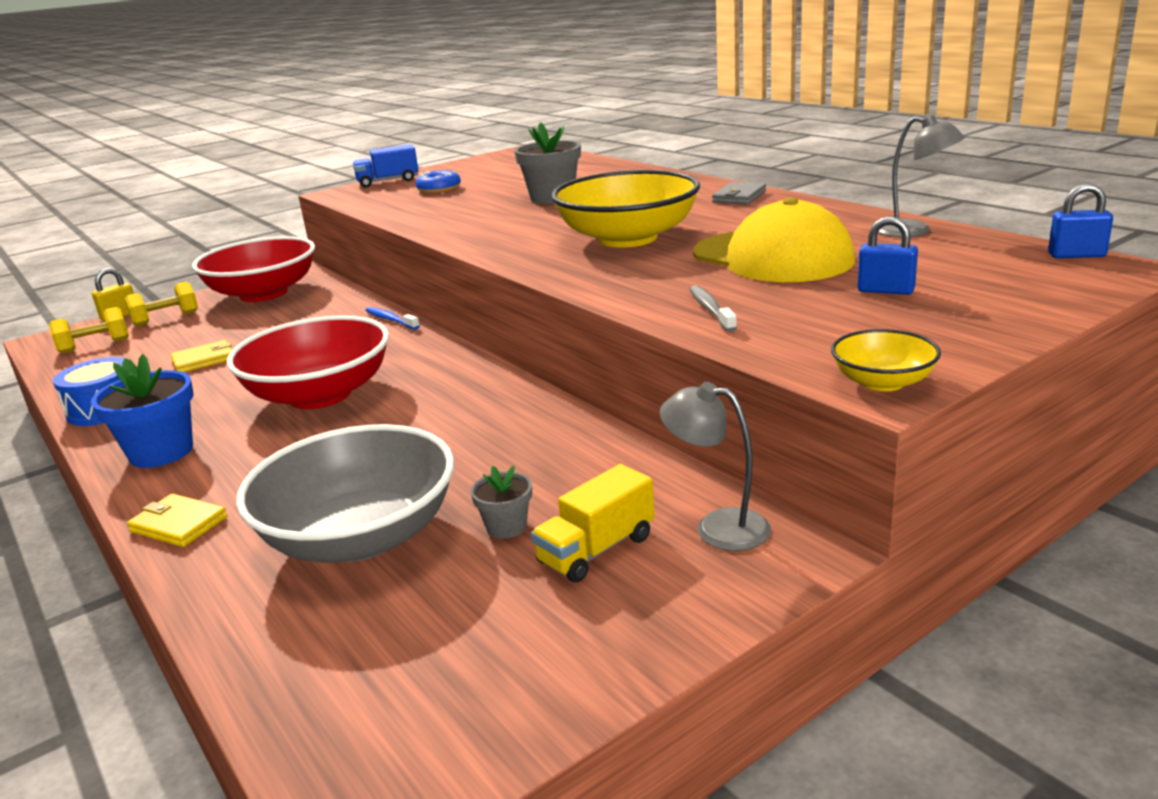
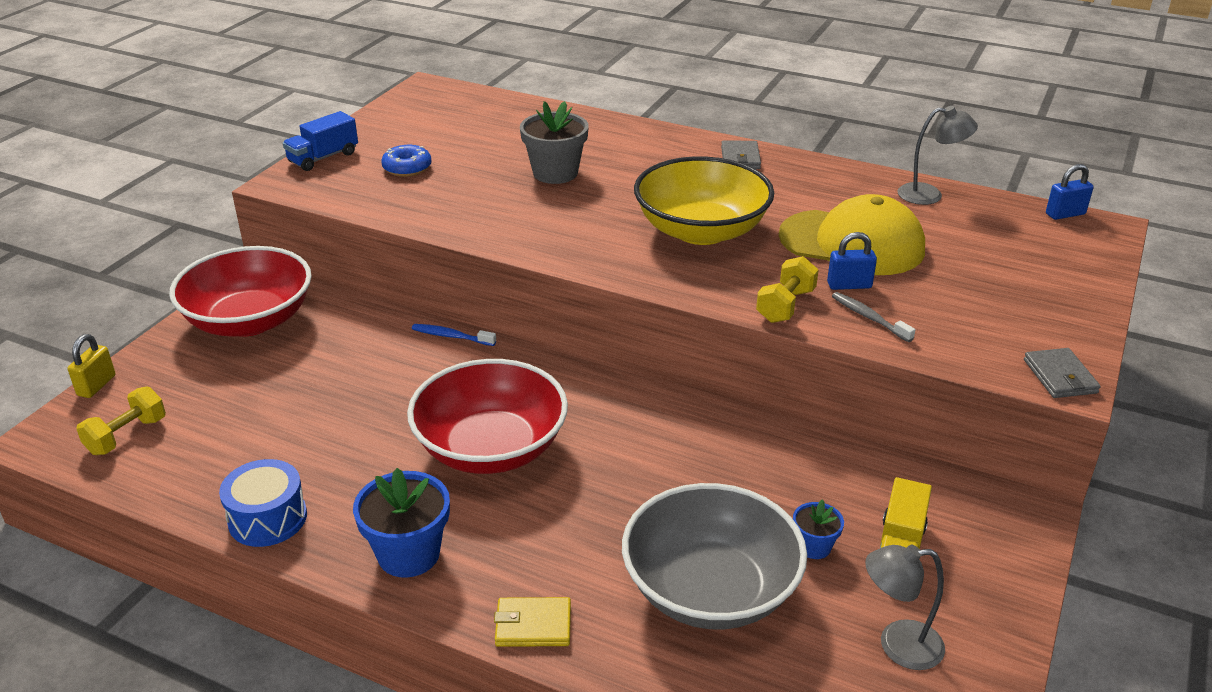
camera: 30 degrees left, 10 degrees up
(166, 319) = (169, 379): yellow dumbbell -> yellow dumbbell (785, 306)
(204, 360) = (300, 429): yellow wallet -> none
(506, 527) = (814, 547): grey flower pot -> blue flower pot
(717, 527) = (960, 504): grey lamp -> grey lamp (897, 645)
(883, 382) = (1060, 376): yellow bowl -> grey wallet
(885, 290) = (974, 274): blue padlock -> blue padlock (849, 285)

